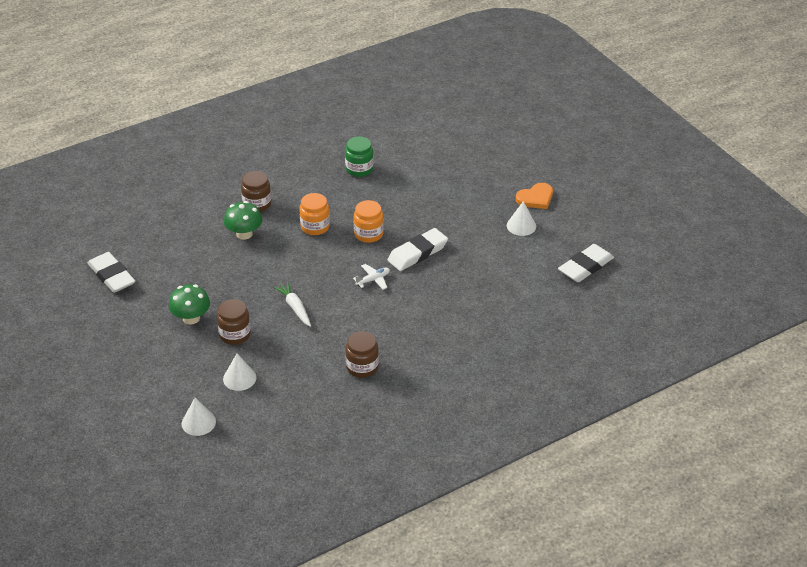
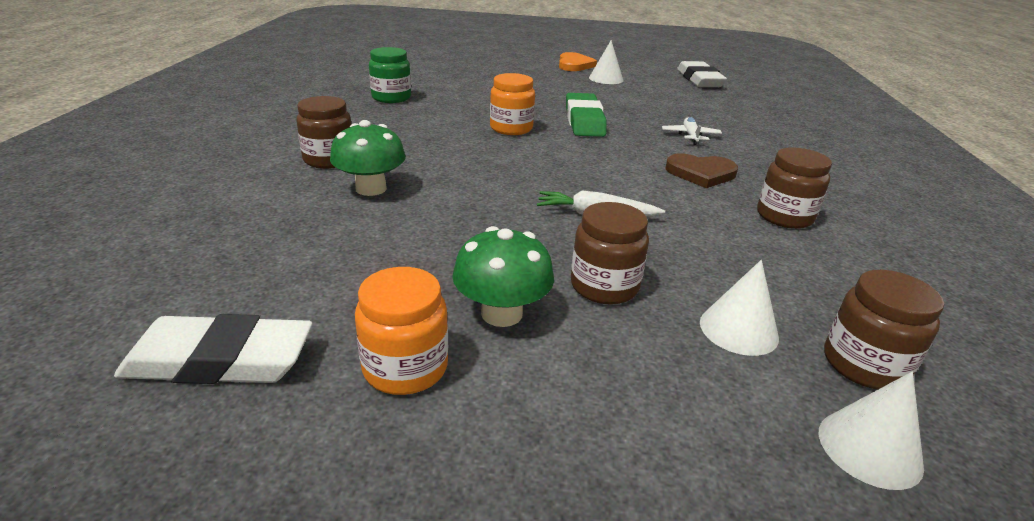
camera: 55 degrees left, 10 degrees down
(247, 414) = (864, 365): none -> brown jar
(315, 227) = (445, 146): orange jar -> orange jar (405, 368)
(373, 280) = (601, 153): white plane -> white plane (690, 136)
(387, 324) = (701, 173): none -> brown heart
(417, 253) = (584, 121): white eraser -> green eraser

